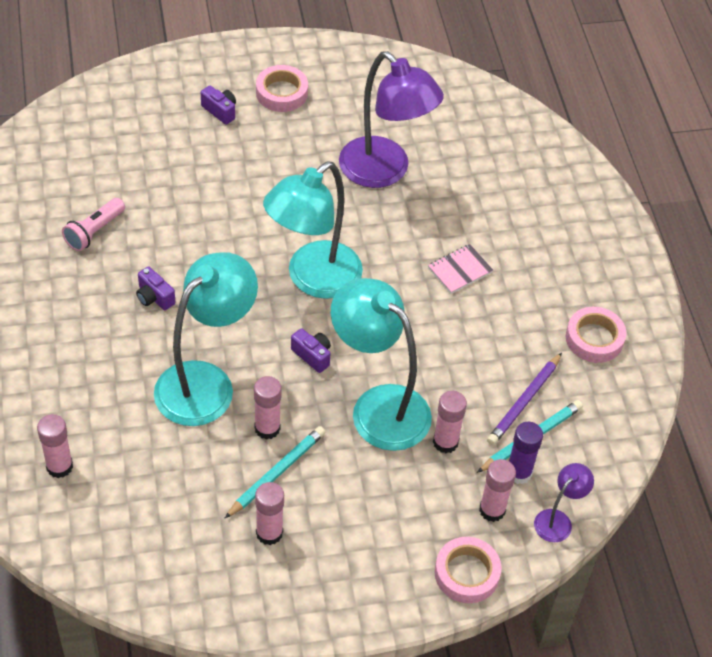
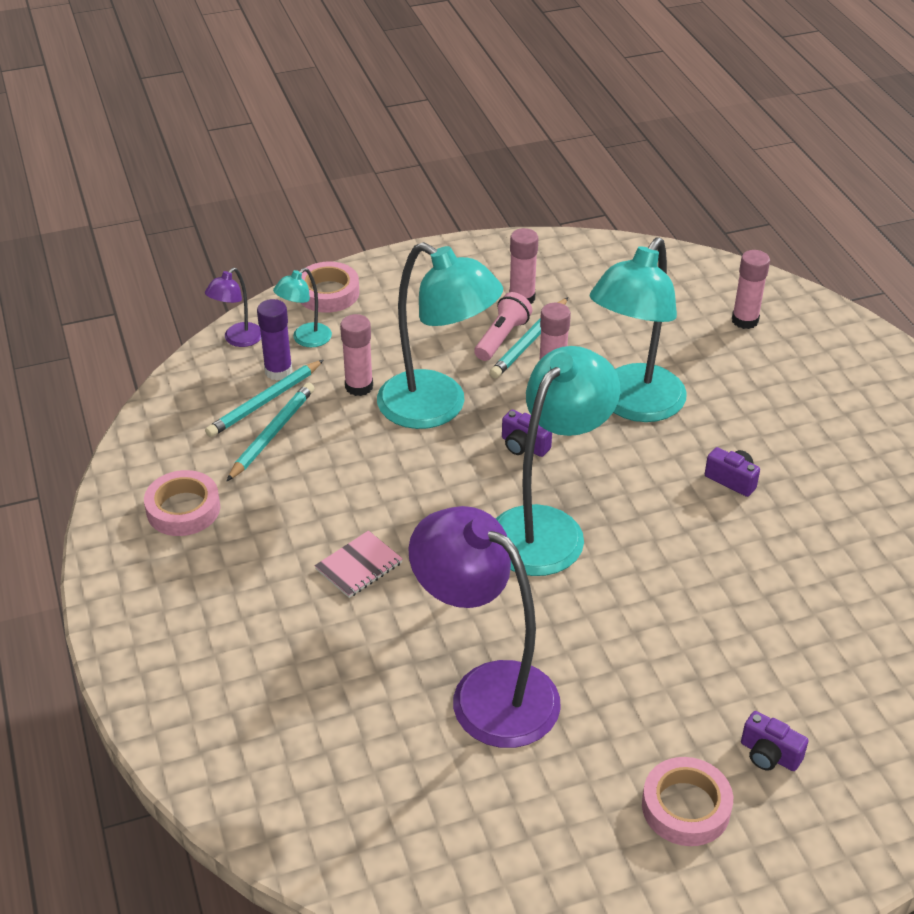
camera: 175 degrees right, 10 degrees down
(94, 232) = (847, 544): pink flashlight -> pink flashlight (501, 338)
(492, 510) = (305, 339): pink glue stick -> turquoise lamp
(524, 402) = (272, 433): purple pencil -> turquoise pencil

